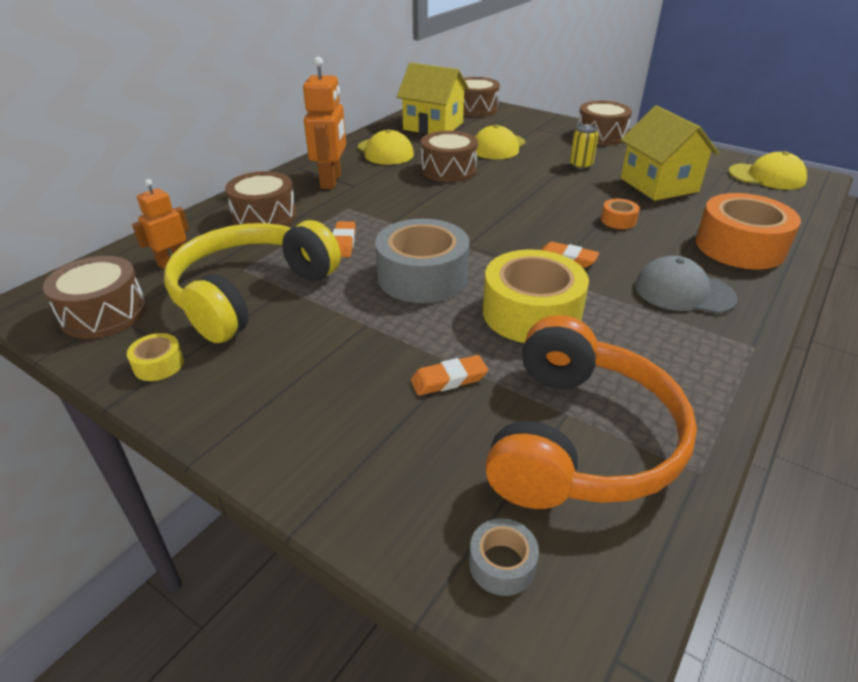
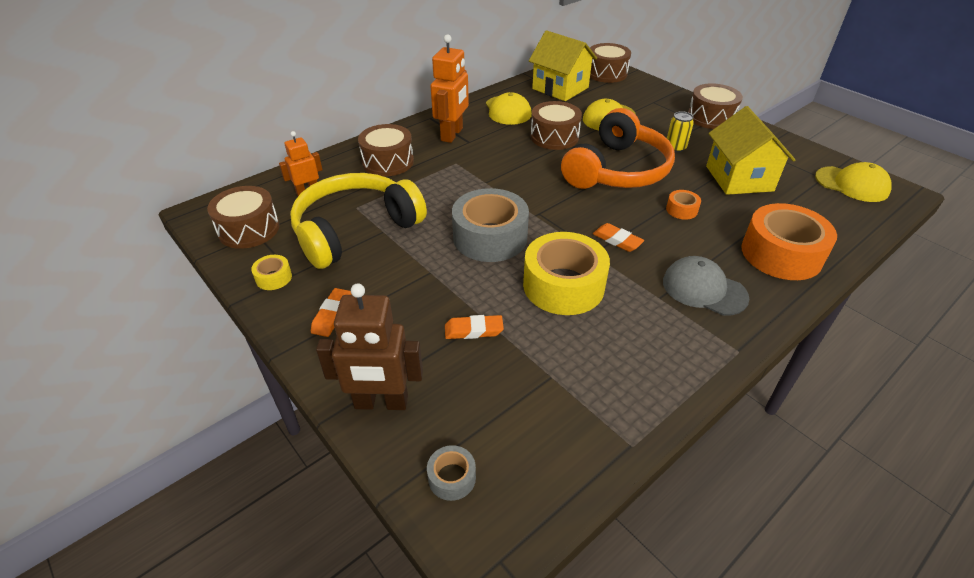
camera: 15 degrees right, 5 degrees up
(343, 243) = (440, 196): orange eraser -> orange eraser (332, 315)
(366, 489) = (381, 403): none -> brown robot
(579, 439) = (551, 399): orange headphones -> orange headphones (617, 170)

